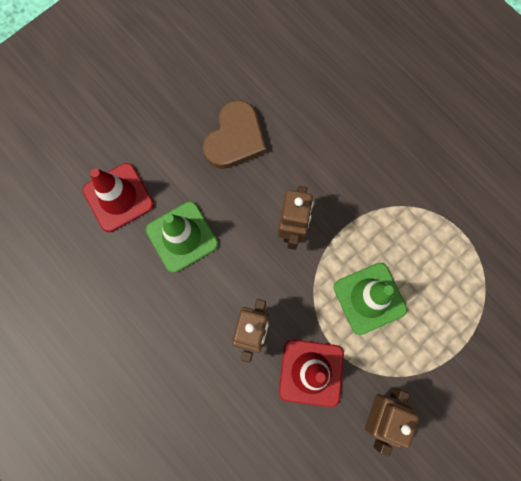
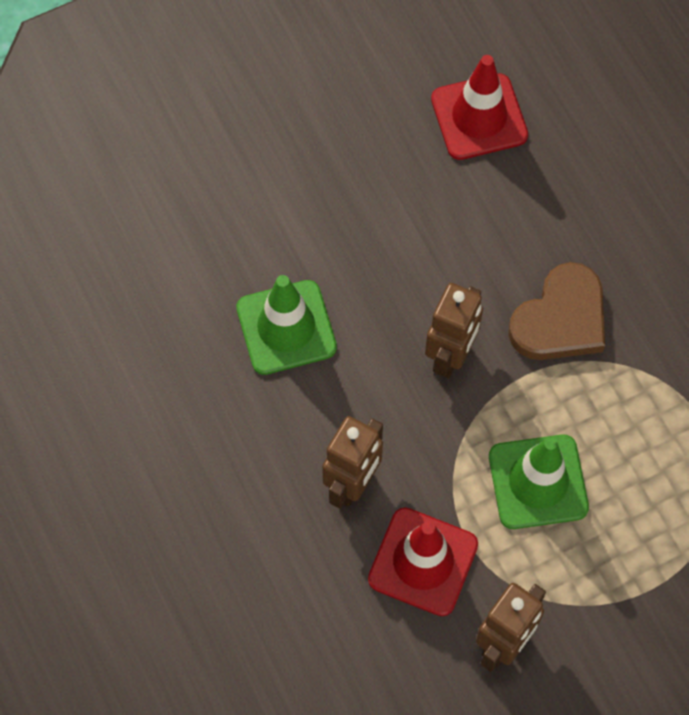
camera: 15 degrees right, 10 degrees down
(118, 197) = (208, 250): red traffic cone -> red traffic cone (479, 117)
(235, 138) = (401, 209): brown heart -> brown heart (560, 319)

